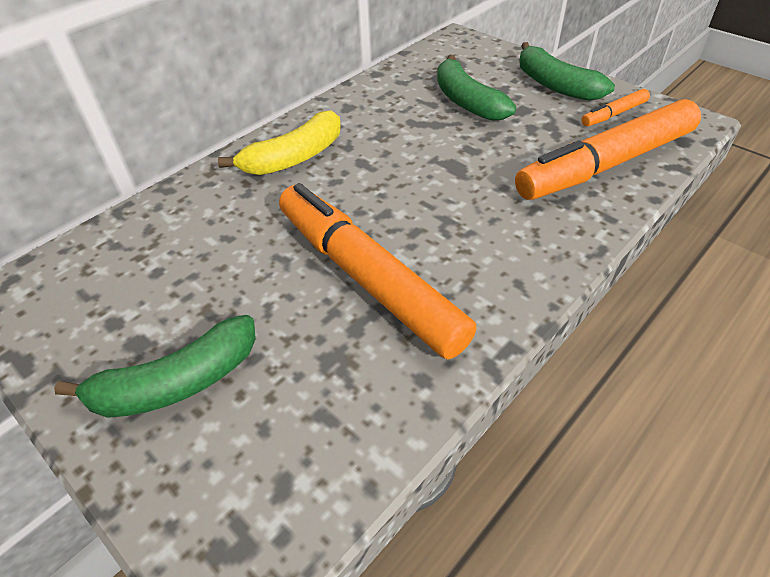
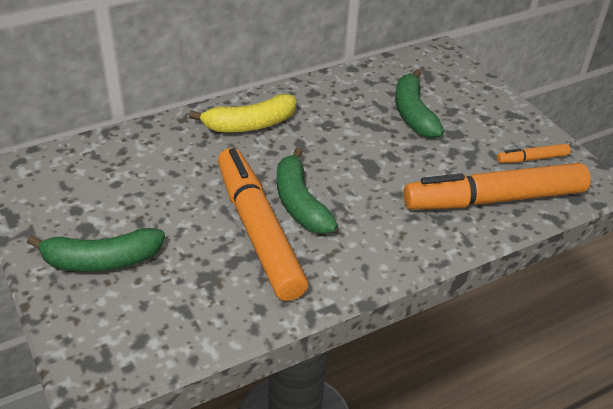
camera: 15 degrees right, 5 degrees down
(555, 85) = (499, 119): green banana -> green banana (300, 203)

